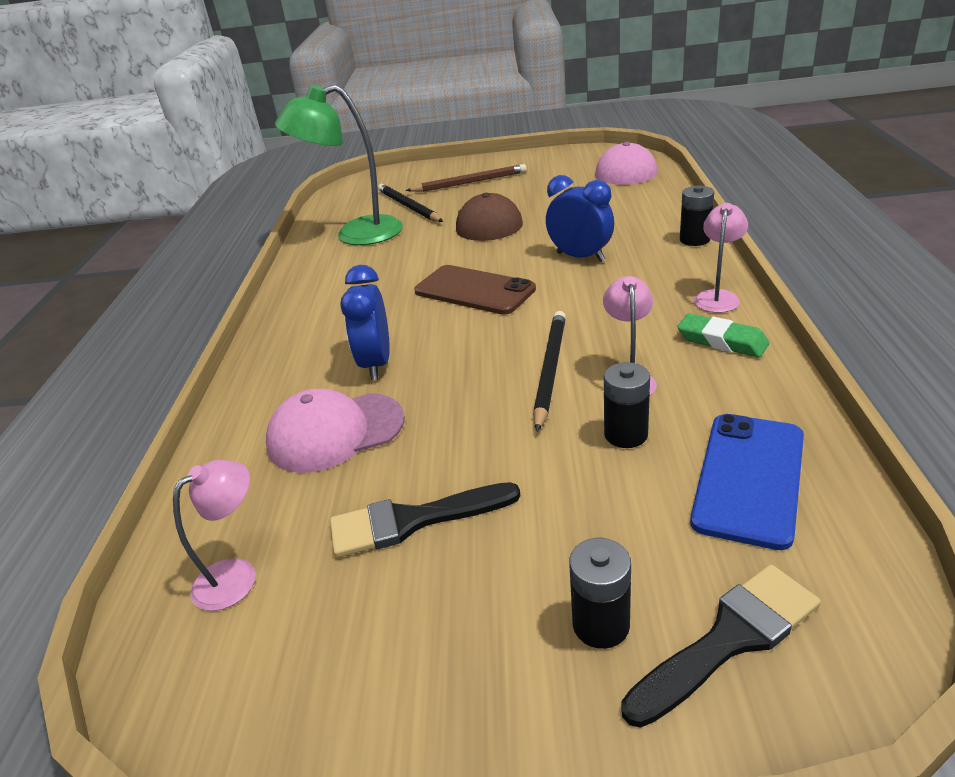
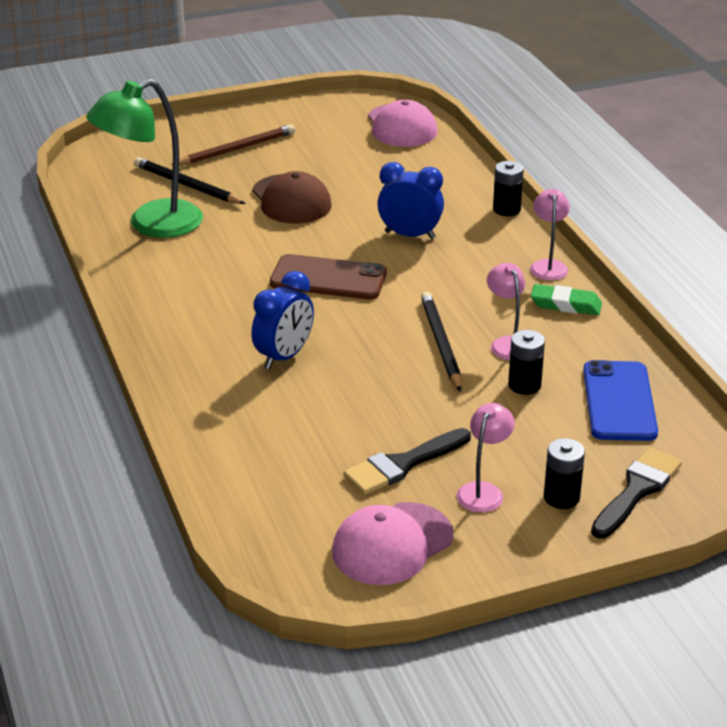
camera: 25 degrees left, 0 degrees up
(237, 575) = (297, 518): pink lamp -> pink lamp (483, 491)
(335, 432) = (293, 415): pink cap -> pink cap (392, 544)
(376, 364) = (284, 356): blue clock -> blue clock turned 120 degrees counterclockwise

